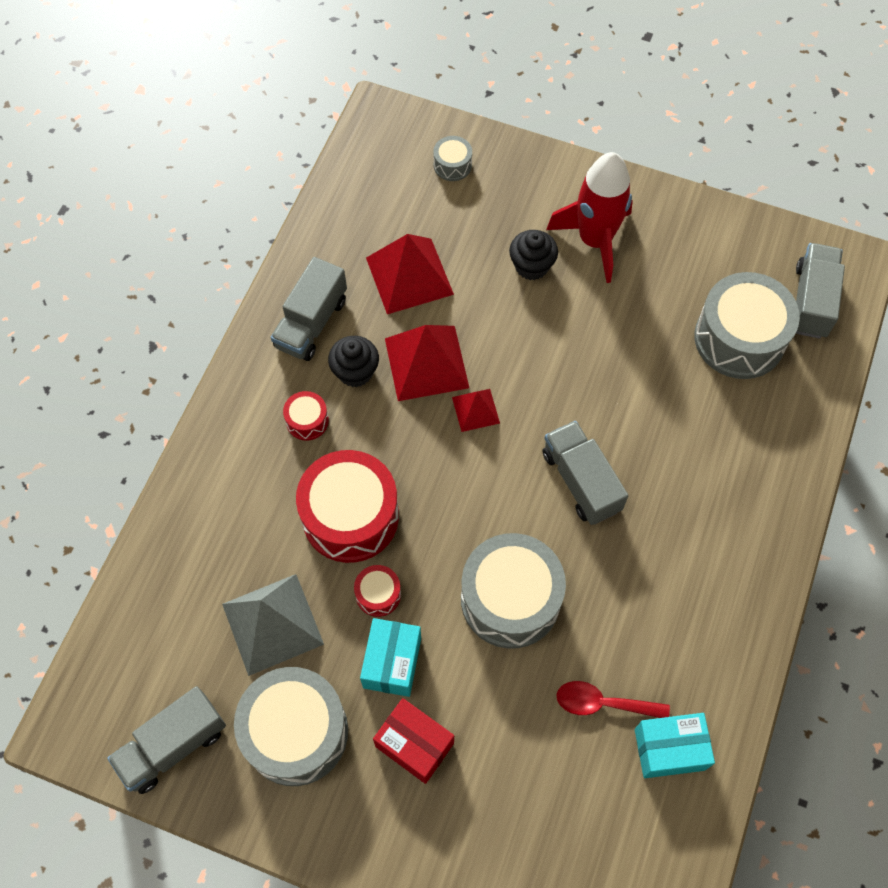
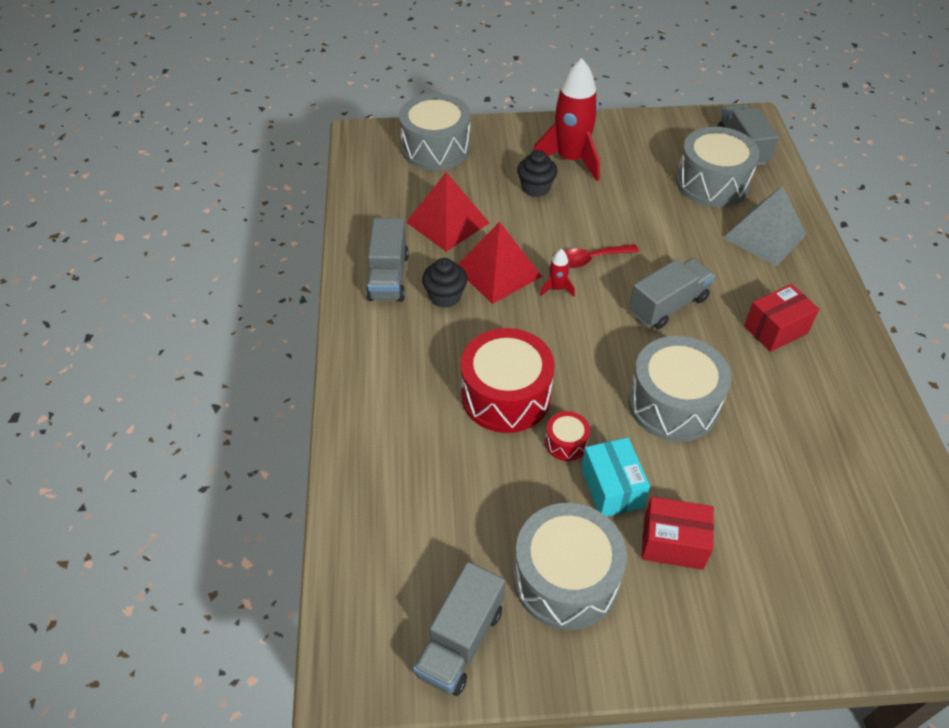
camera: 25 degrees left, 15 degrees down
(272, 623) = (490, 501): grey pyramid -> grey pyramid (764, 236)
(307, 421) = (426, 342): red drum -> none
(452, 165) = (436, 148): grey drum -> grey drum, size x2.19
(476, 410) = (557, 288): red pyramid -> red rocket
(581, 481) = (668, 305): grey truck -> grey truck turned 105 degrees clockwise
(603, 703) = (796, 447): red spoon -> red spoon (591, 259)
(669, 749) = (869, 458): turquoise box -> none
(677, 560) = (775, 329): none -> red box

